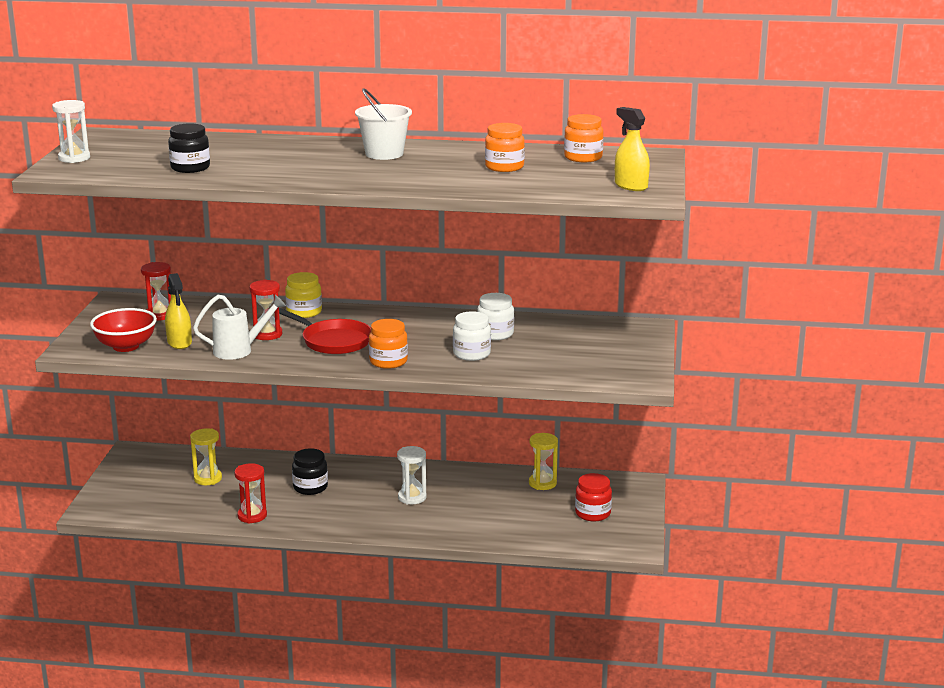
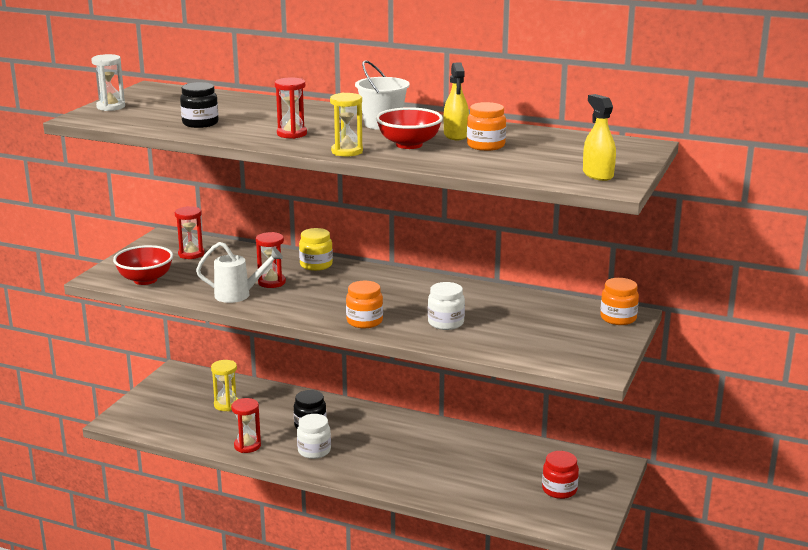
camera: 15 degrees right, 0 degrees up
(179, 342) = (192, 281): yellow spray bottle -> yellow spray bottle (455, 135)
(298, 171) = (292, 134): none -> red hourglass
(333, 341) = (326, 295): red pan -> none
(412, 497) = (396, 448): white hourglass -> none
(427, 172) = (409, 145): none -> red bowl
(495, 334) = (478, 305): white jar -> white jar (314, 451)
(542, 483) = (523, 452): yellow hourglass -> yellow hourglass (347, 152)
(583, 157) = (569, 142): orange jar -> orange jar (618, 318)

